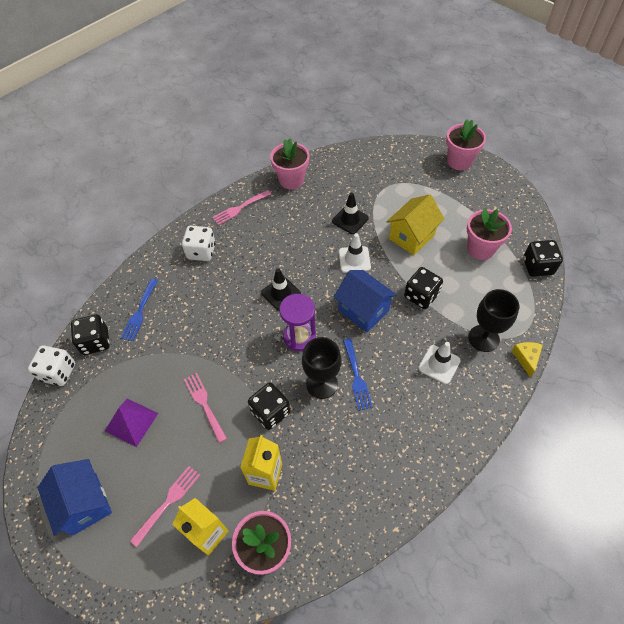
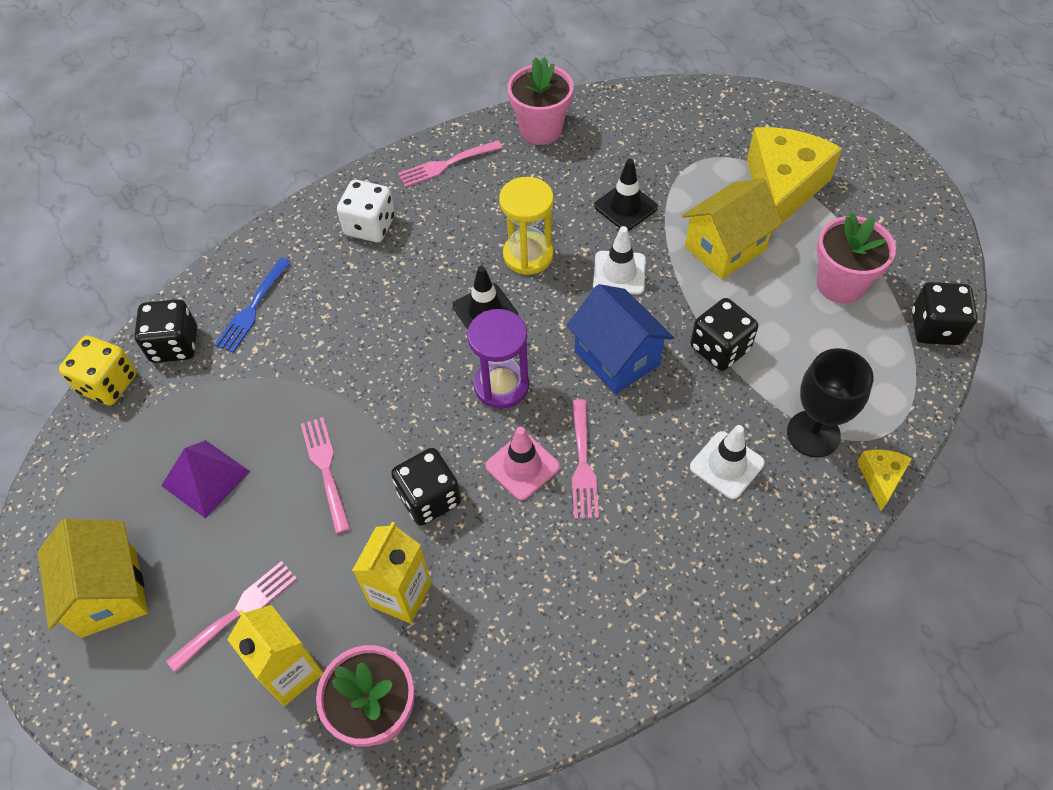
camera: 10 degrees right, 0 degrees up
(58, 372) = (108, 384): white dice -> yellow dice
(84, 503) = (109, 592): blue house -> yellow house
(299, 256) = (528, 255): none -> yellow hourglass
(321, 384) = (522, 466): black goblet -> pink traffic cone
(356, 376) = (582, 463): blue fork -> pink fork
(436, 197) = (782, 188): none -> yellow cheese
(459, 161) = (835, 133): pink flower pot -> none

